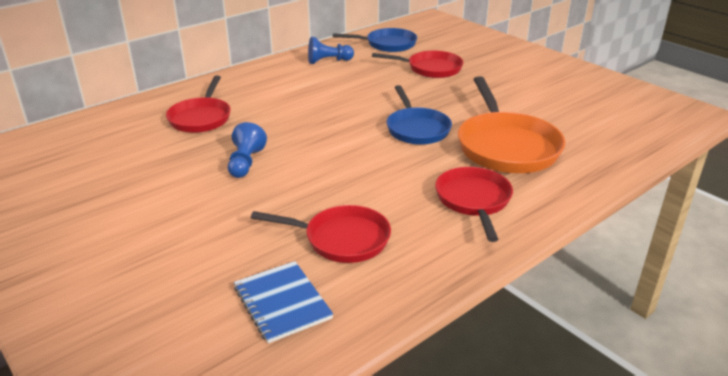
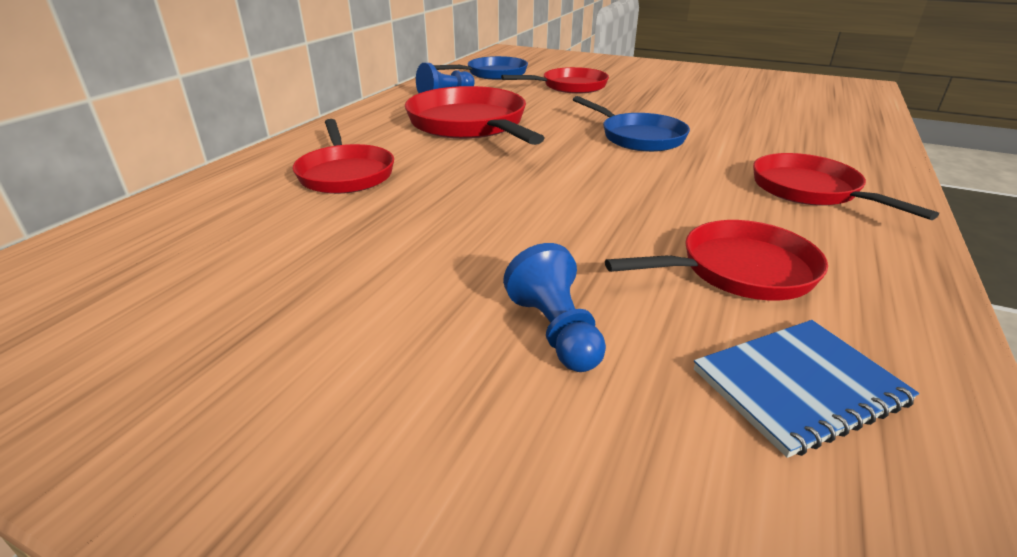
camera: 25 degrees left, 0 degrees up
(245, 163) = (479, 211): blue pawn -> blue pawn (556, 331)
(282, 303) = (798, 386): blue notebook -> blue notebook turned 60 degrees counterclockwise
(315, 93) = (470, 125): none -> red pan
(506, 146) = (752, 136): orange pan -> none

